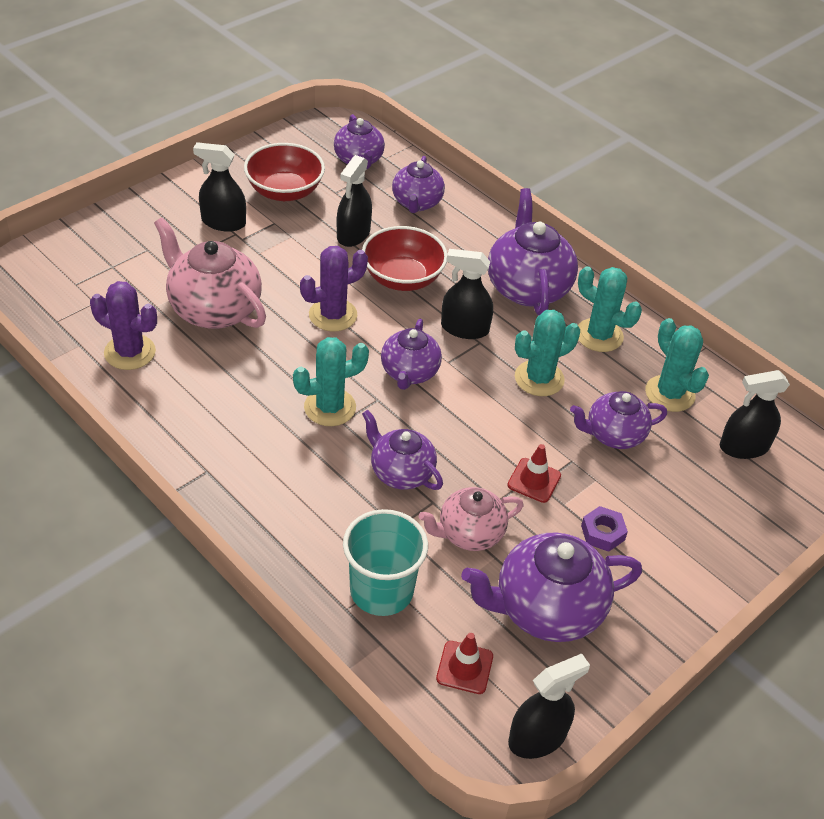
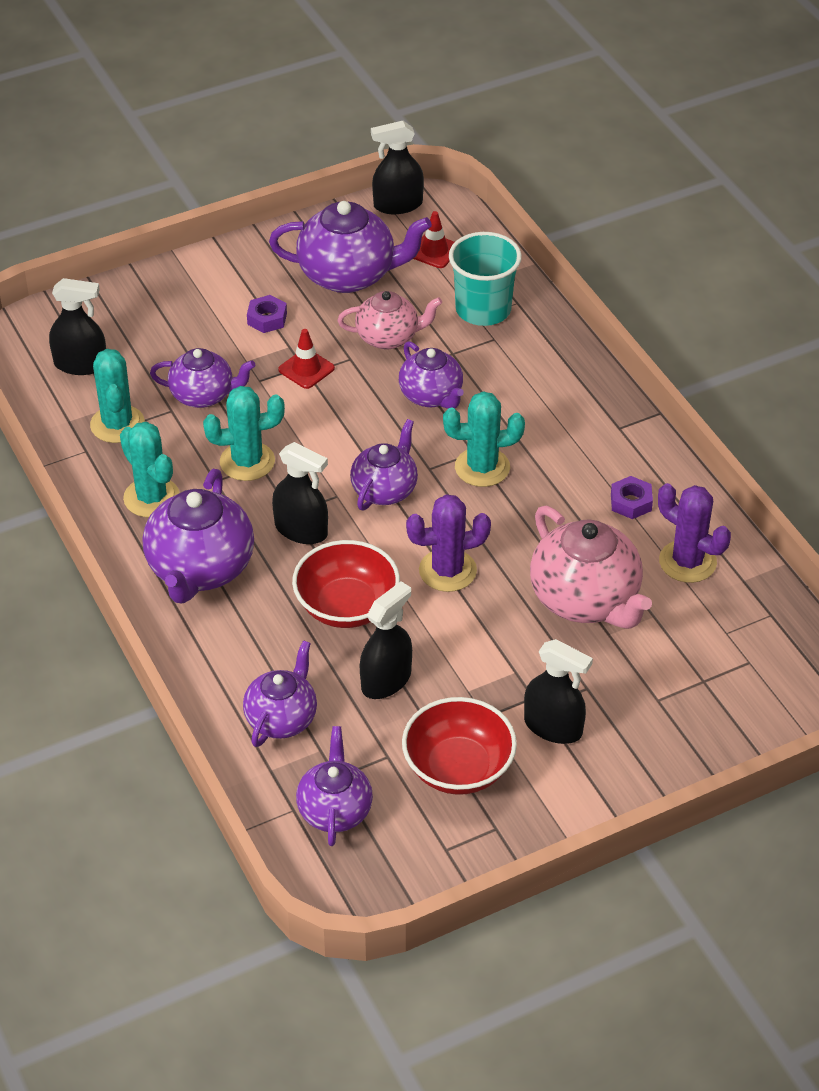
camera: 160 degrees left, 0 degrees up
(186, 397) = (631, 502): none -> purple nut

